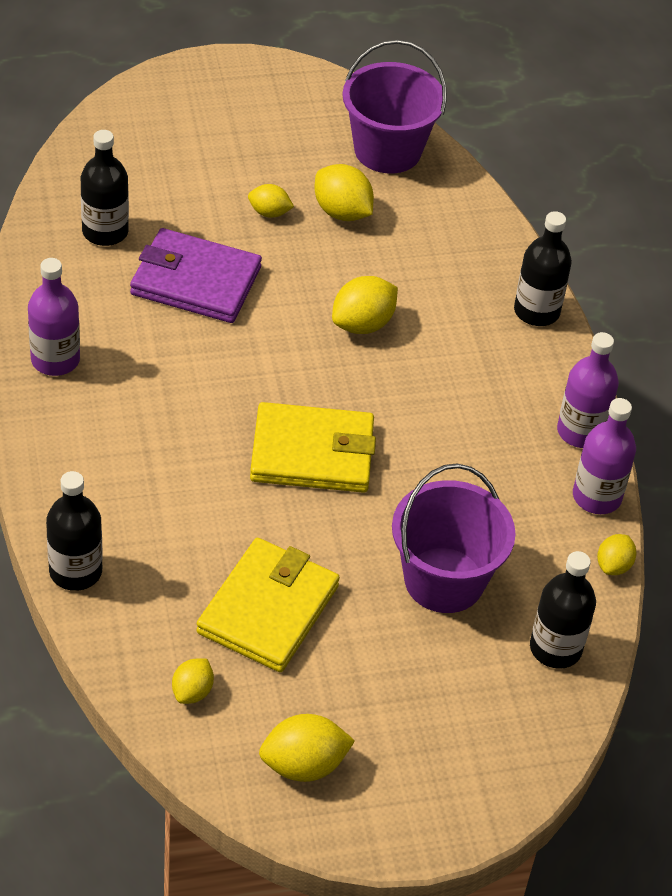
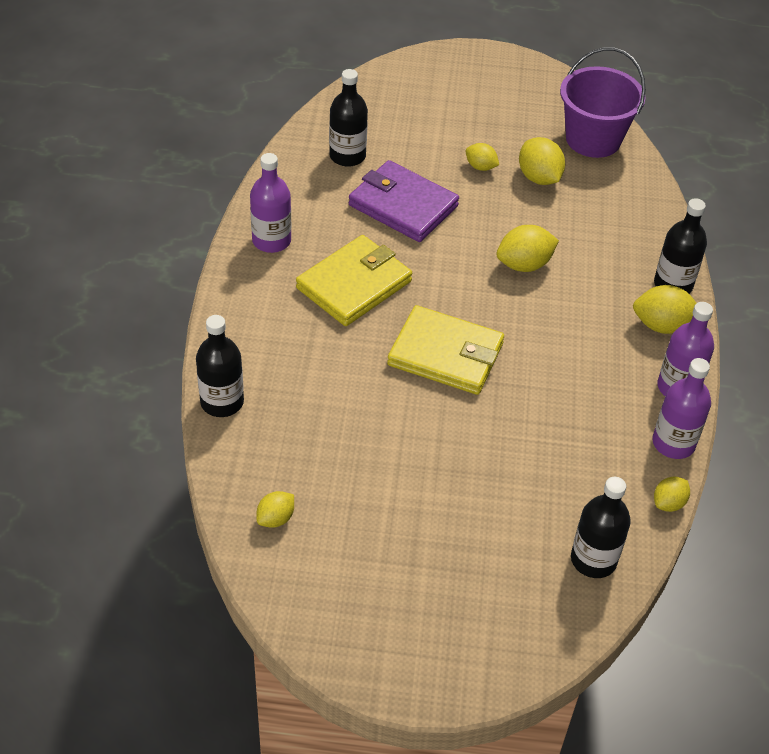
camera: 20 degrees right, 0 degrees up
(268, 609) = (362, 468): yellow wallet -> yellow wallet (354, 284)
(303, 765) = (343, 601): yellow lemon -> yellow lemon (662, 325)
(444, 580) = (517, 480): purple bucket -> none

